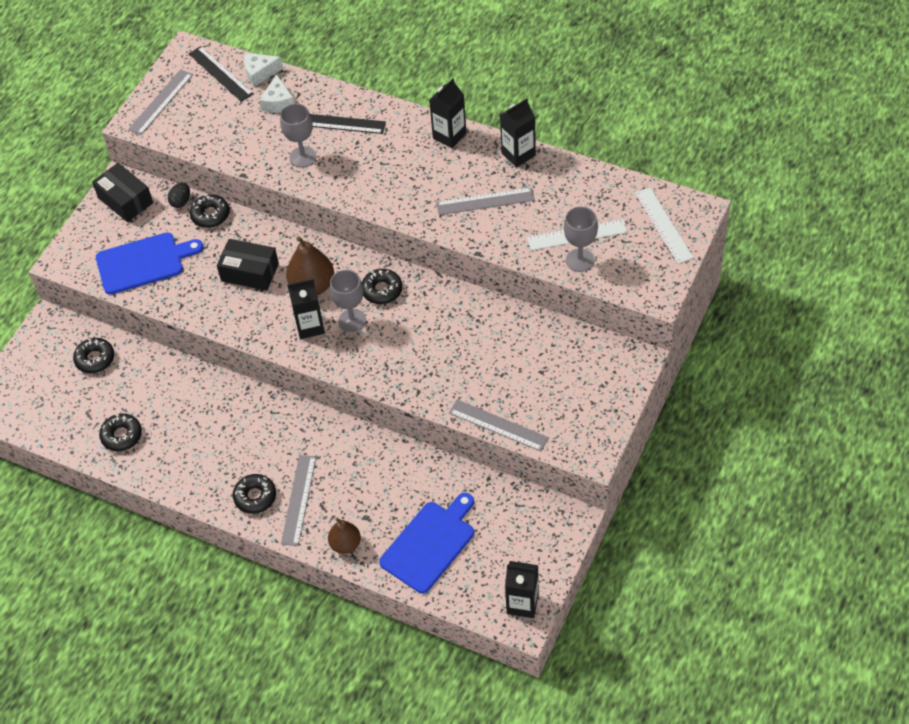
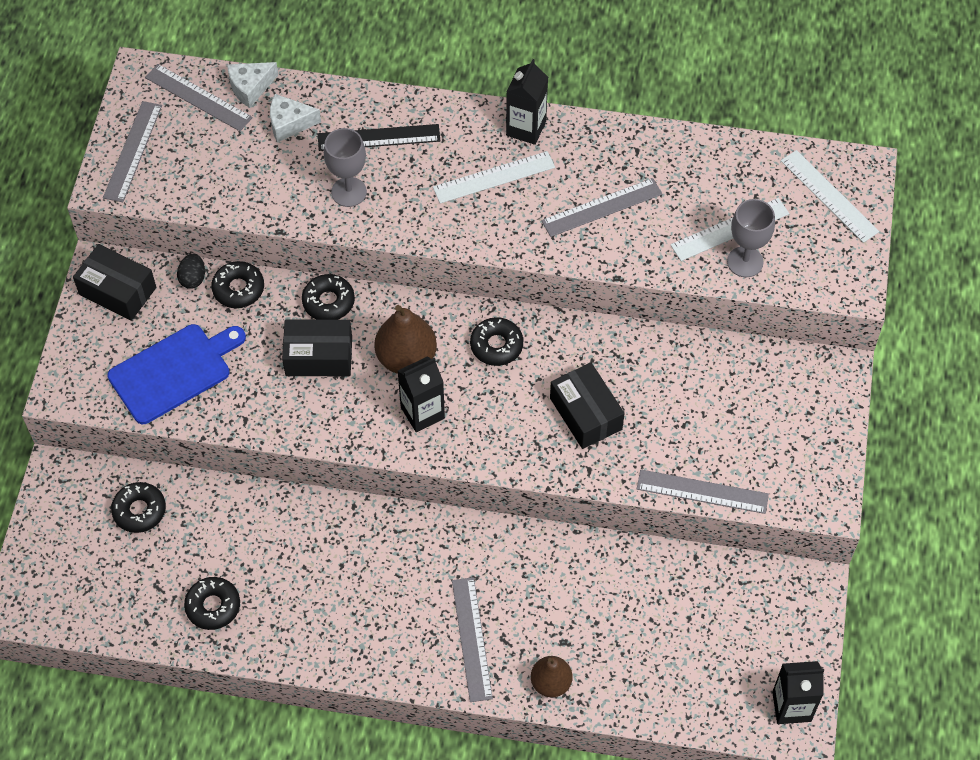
camera: 20 degrees left, 5 degrees up
(221, 73) = (198, 97): black ruler -> grey ruler
(255, 497) = (415, 648): black donut -> black donut (328, 302)
(278, 102) = (289, 123): white cheese -> white cheese turned 105 degrees clockwise
(352, 320) = (473, 393): grey goblet -> none
(412, 165) = (494, 177): none -> white ruler
(430, 351) = (585, 414): none -> black box
(430, 544) = (654, 657): blue cutting board -> none
(518, 154) = (620, 137): black carton -> none

